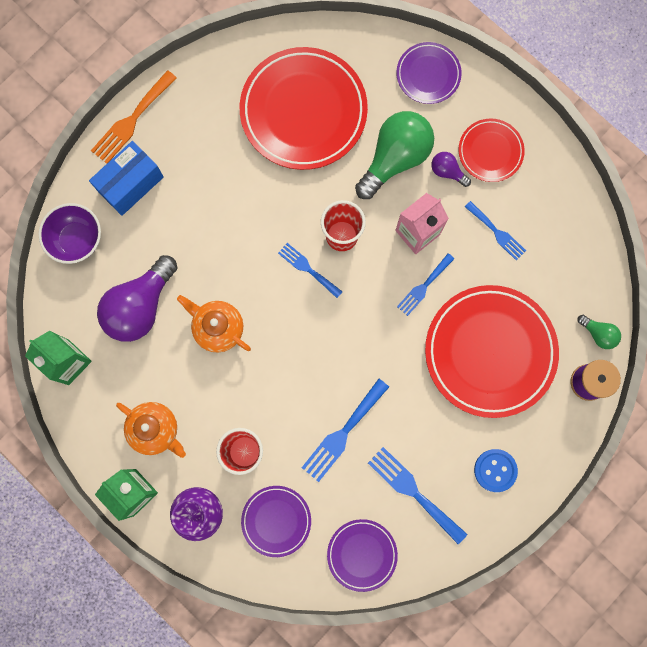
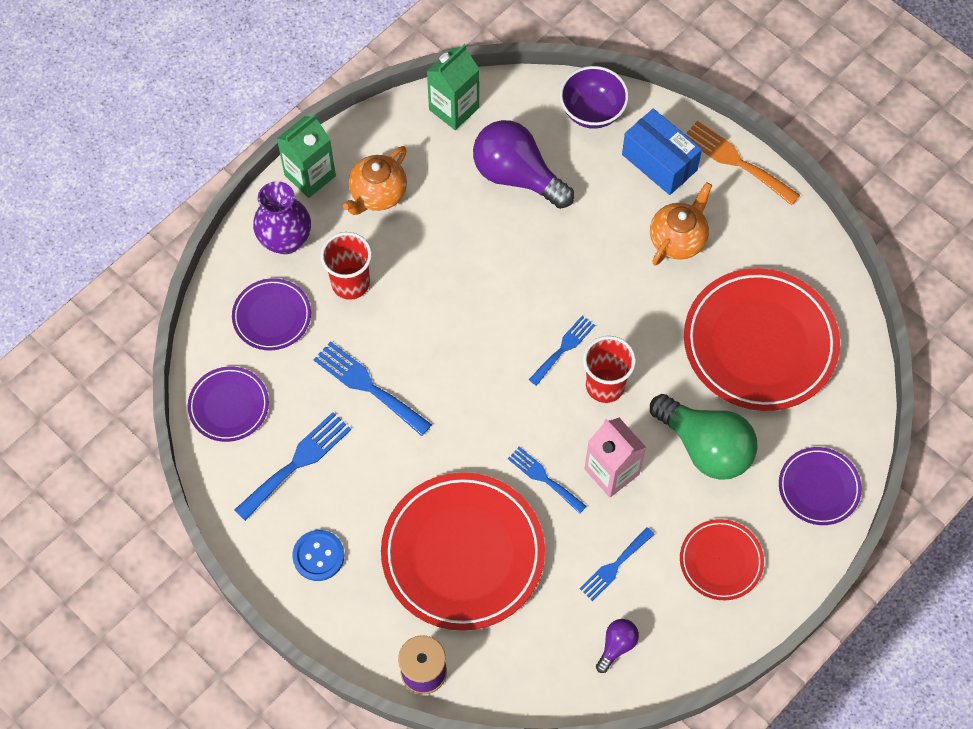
camera: 90 degrees right, 15 degrees down
(218, 328) = (492, 254): orange teapot -> orange teapot (678, 239)
(447, 171) = (691, 508): purple light bulb -> purple light bulb (616, 646)
(598, 334) = (485, 687): green light bulb -> none

